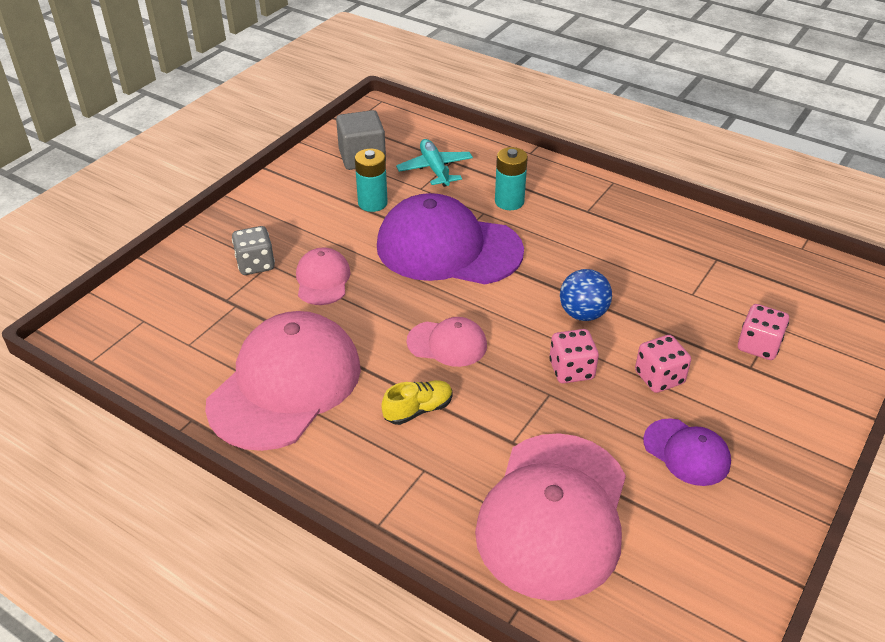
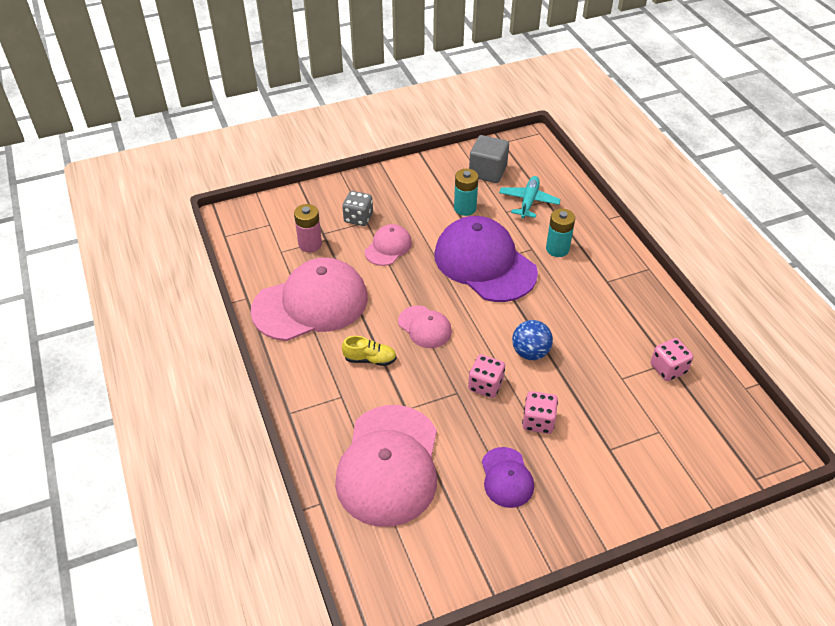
camera: 35 degrees right, 5 degrees up
(221, 319) = (310, 244): none -> pink battery
(553, 514) = (388, 465): pink cap -> pink cap turned 45 degrees counterclockwise
(758, 346) = (631, 438): pink dice -> pink dice (668, 369)

